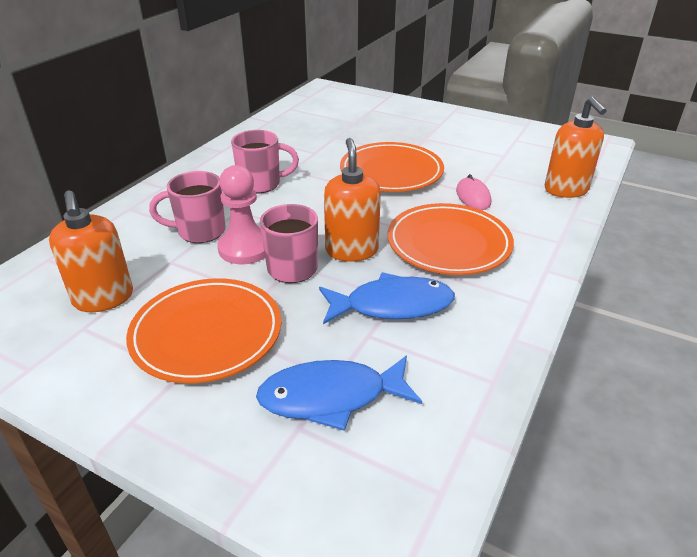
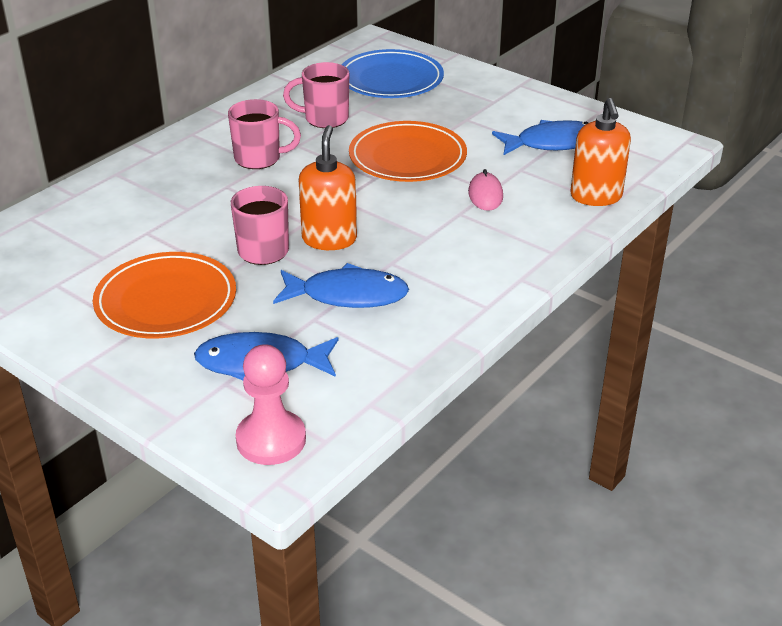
camera: 10 degrees right, 0 degrees up
(103, 298) = (78, 260): orange soap dispenser -> none
(199, 231) = (182, 205): pink mug -> pink mug (325, 119)
(245, 248) = (223, 226): pink pawn -> pink pawn (271, 440)
(350, 114) = (391, 80): none -> blue plate
(448, 244) = (432, 242): orange plate -> none
(505, 151) = (553, 143): none -> blue fish

